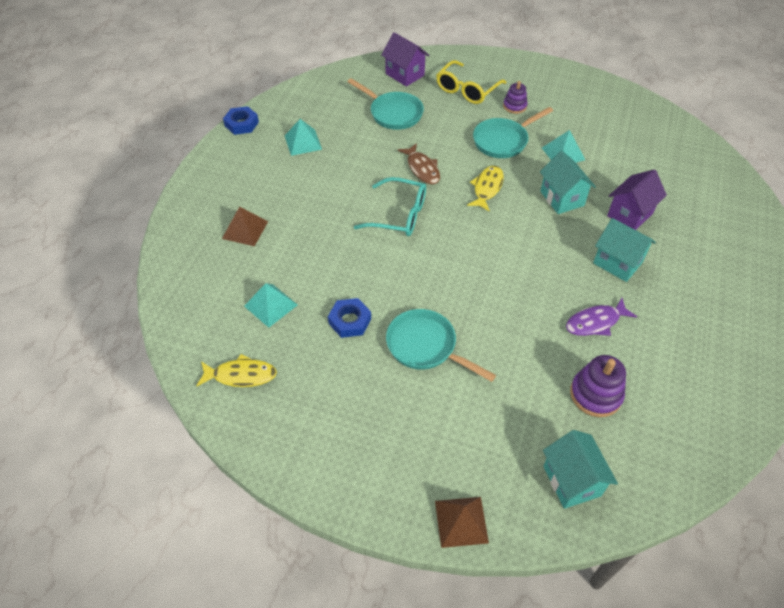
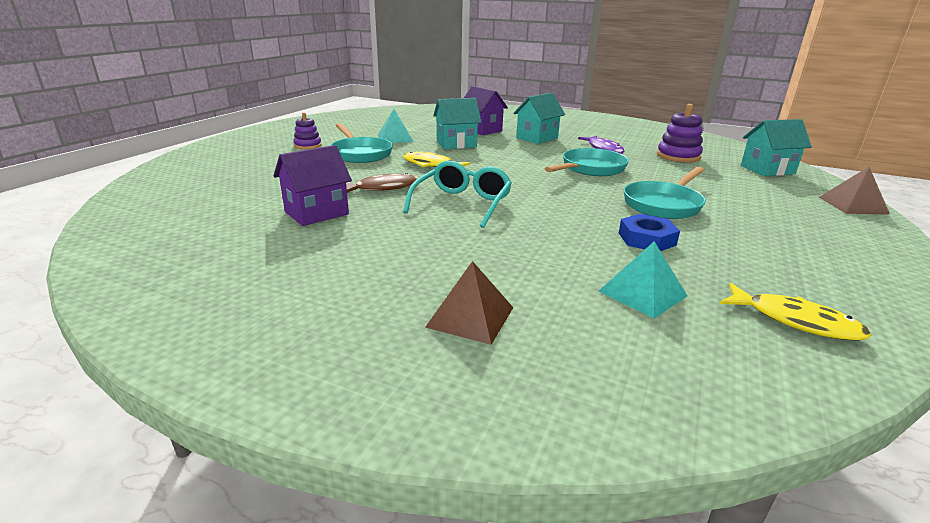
camera: 85 degrees left, 25 degrees down
(241, 124) = (137, 321): blue nut -> none
(241, 375) = (795, 321): yellow fish -> yellow fish turned 120 degrees clockwise
(303, 142) = (264, 257): turquoise pyramid -> none
(393, 113) = (258, 195): turquoise pan -> turquoise pan (590, 169)
(405, 74) = (179, 184): purple house -> purple house (316, 213)
(467, 90) = (255, 159): yellow glasses -> none

